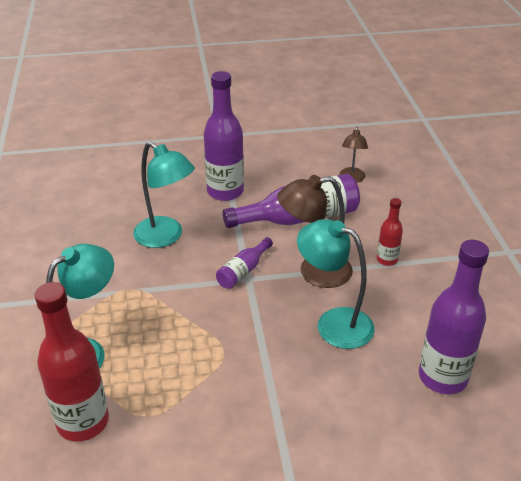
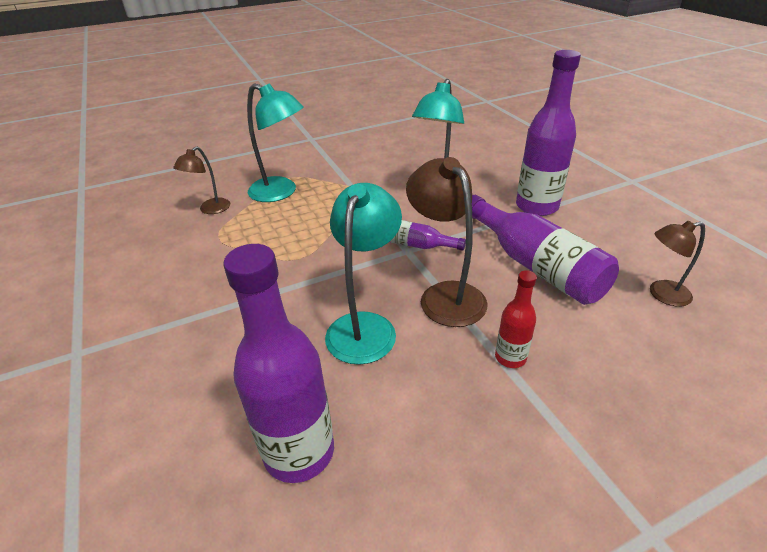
camera: 75 degrees right, 0 degrees up
(83, 422) = (210, 210): red bottle -> brown lamp

